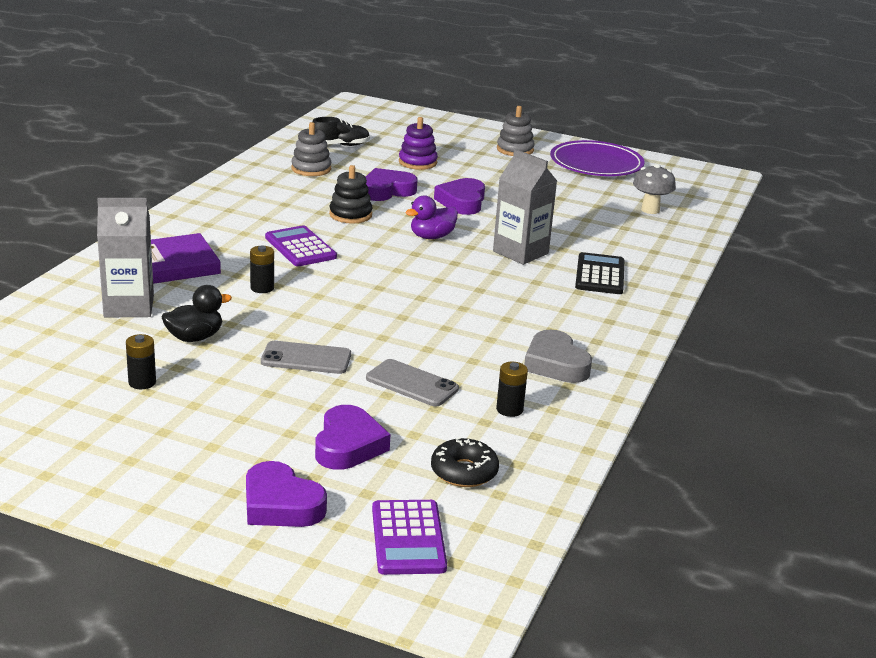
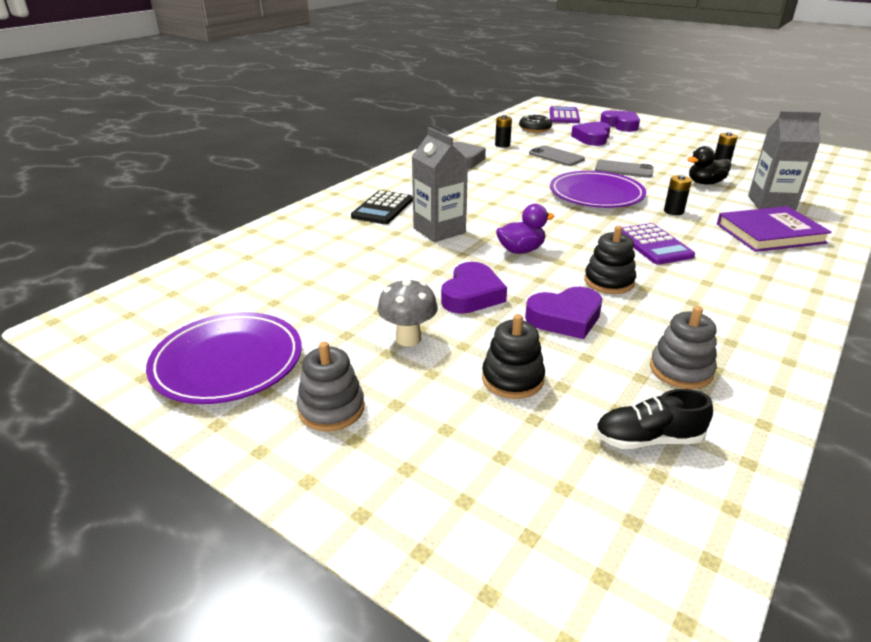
camera: 165 degrees left, 5 degrees up
(353, 309) = (596, 194): none -> purple plate
(417, 162) = (512, 379): purple stacking toy -> black stacking toy
(650, 210) = (253, 272): grey mushroom -> grey mushroom (408, 339)

